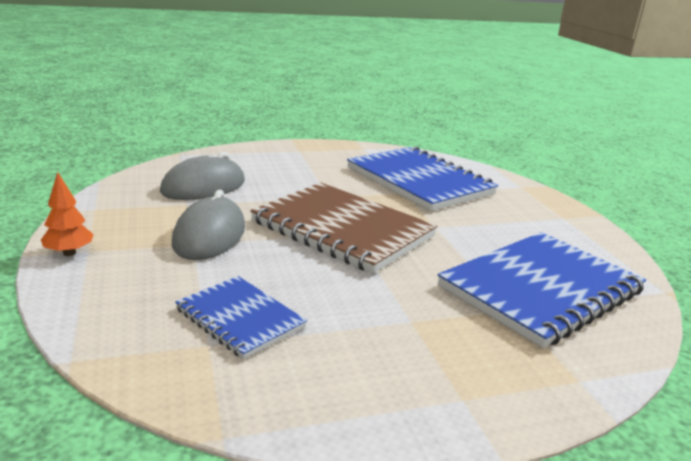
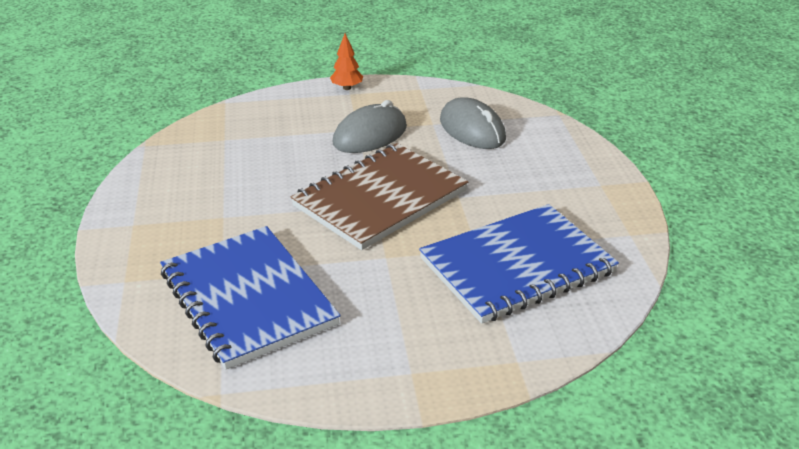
camera: 100 degrees right, 10 degrees up
(209, 236) = (370, 135): grey mouse -> grey mouse turned 60 degrees counterclockwise
(240, 318) = (248, 149): blue notebook -> none

